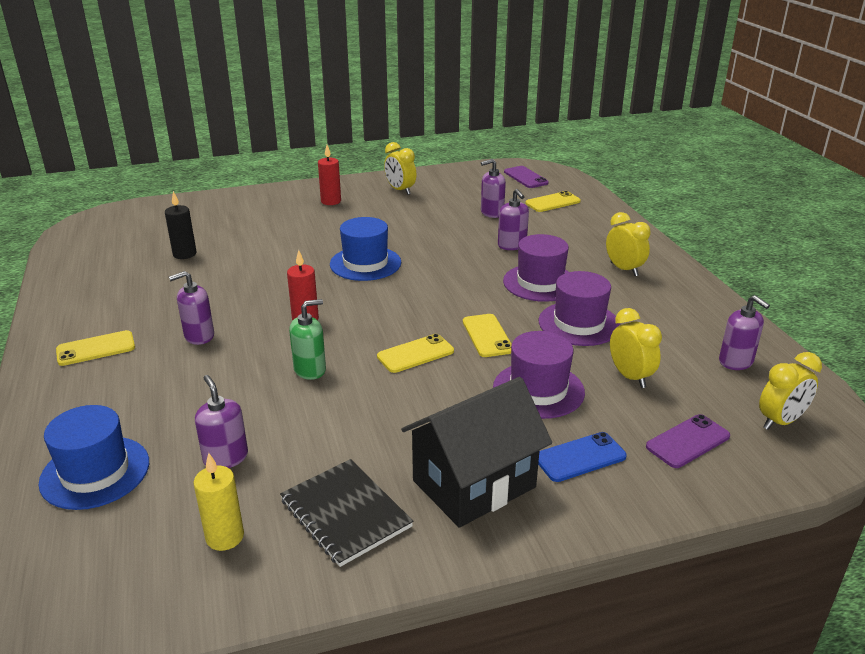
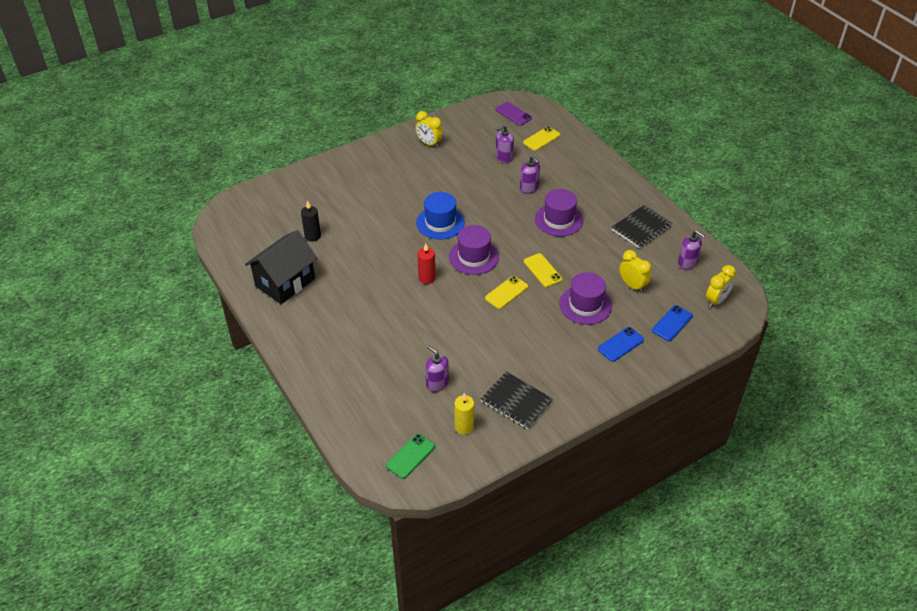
camera: 15 degrees left, 15 degrees up
(95, 472) = (372, 407): blue hat -> none
(95, 568) = (410, 456): none -> green phone
(96, 349) = (311, 326): yellow phone -> none
(199, 336) = (368, 304): purple soap dispenser -> none
(310, 369) = (450, 316): green soap dispenser -> none
(331, 201) = (385, 164): red candle -> none
(474, 484) = (573, 371): black house -> black house (285, 282)
(579, 323) = (592, 250): purple hat -> purple hat (473, 257)
(624, 269) = (607, 198): yellow clock -> none
(668, 308) = (641, 228): none -> black notebook
(688, 441) = (672, 323): purple phone -> blue phone

